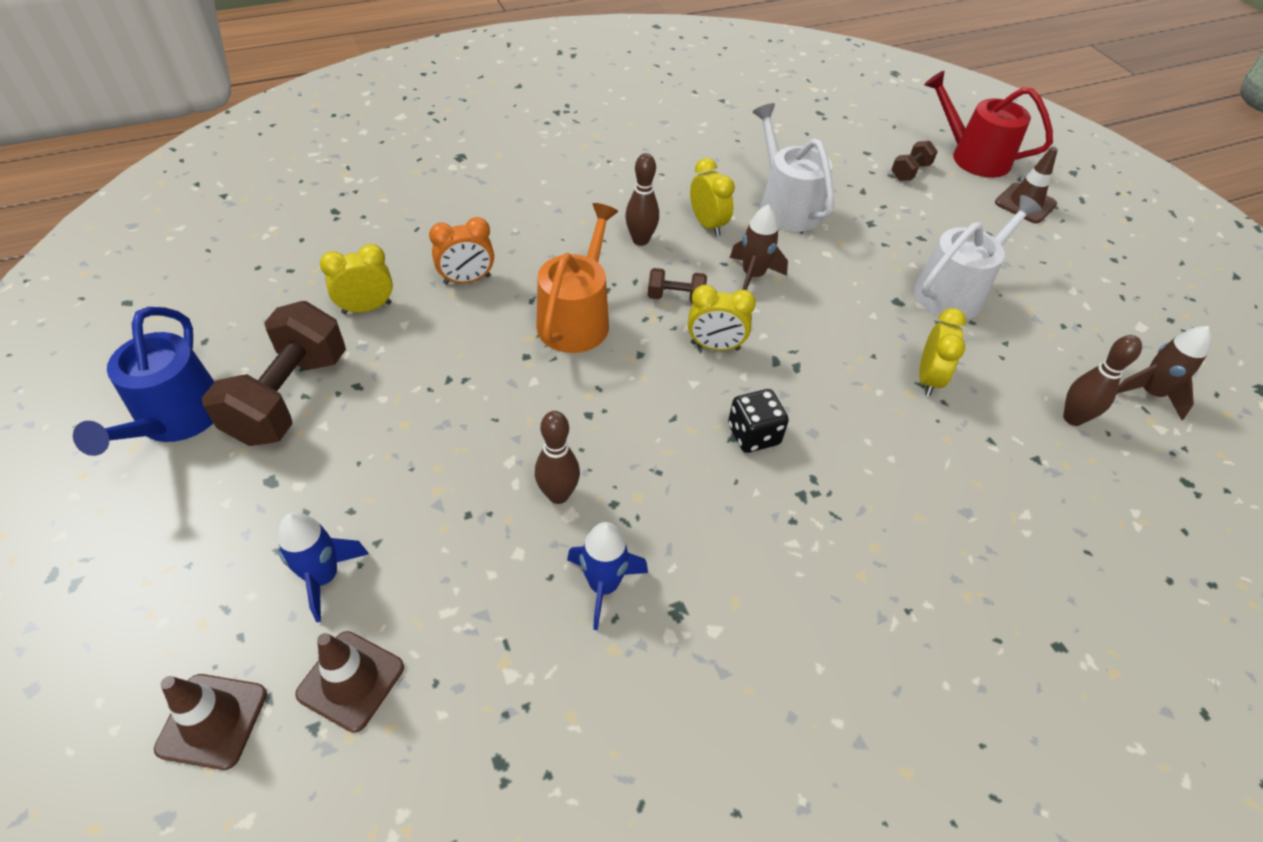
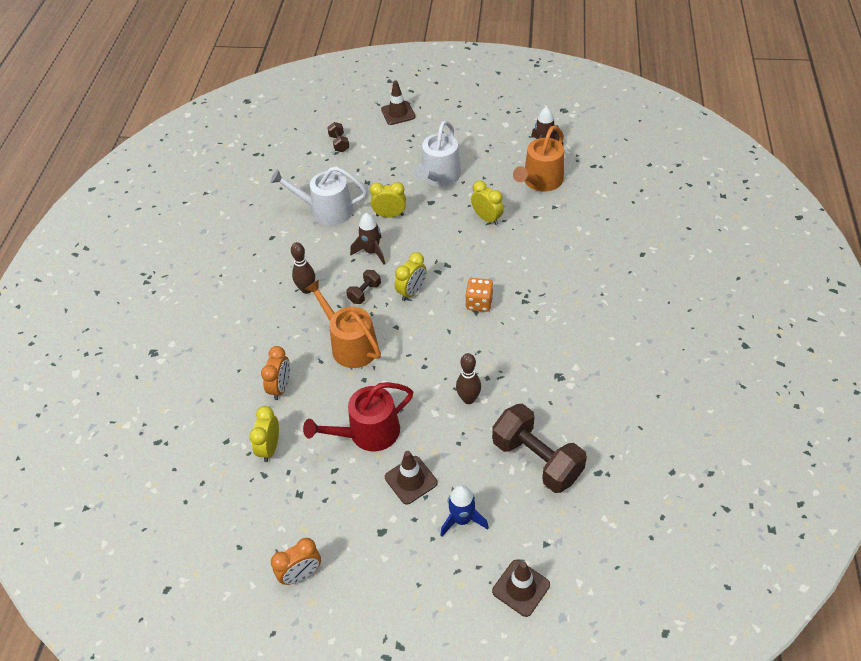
camera: 55 degrees left, 0 degrees up
(176, 419) = (301, 574): blue watering can -> orange clock
(289, 397) = (321, 508): brown dumbbell -> brown dumbbell (537, 460)
(351, 680) = (528, 521): brown traffic cone -> brown traffic cone (411, 480)
(603, 585) = (531, 400): blue rocket -> none
(707, 225) = (316, 253): yellow clock -> yellow clock (390, 215)
(753, 435) = (479, 303): black dice -> orange dice
(955, 291) = (439, 176): white watering can -> white watering can turned 150 degrees counterclockwise
(973, 157) = (347, 111): red watering can -> red watering can (368, 433)
(1072, 418) = (540, 181): brown bowling pin -> orange watering can

